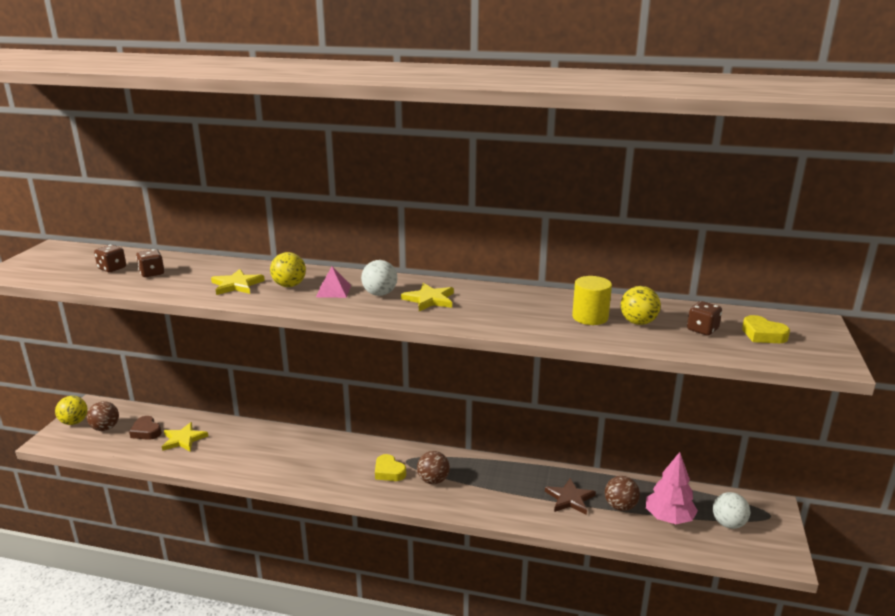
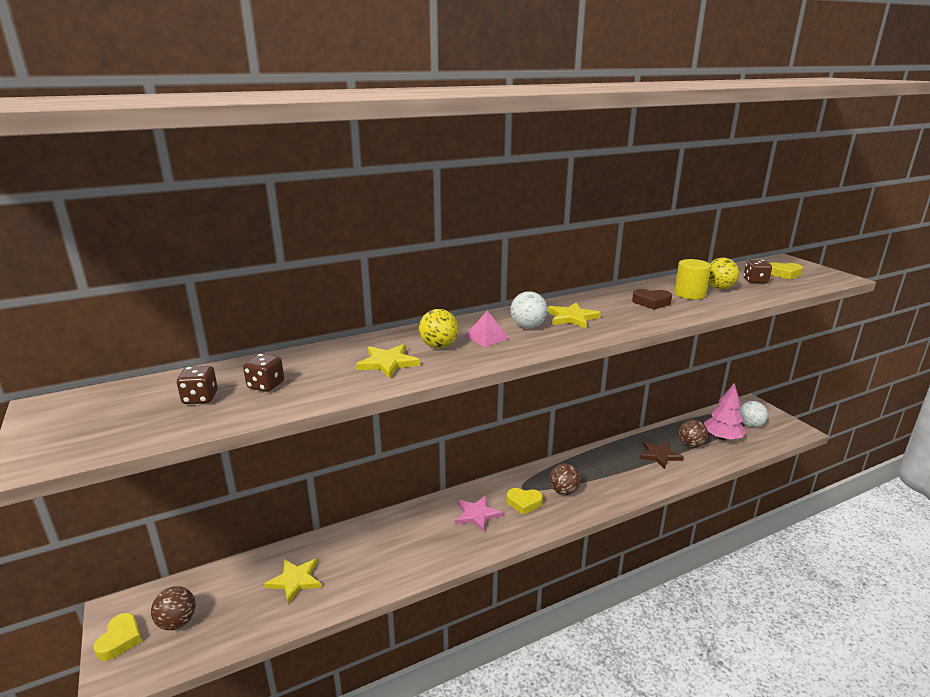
camera: 40 degrees left, 0 degrees up
(74, 422) = (120, 640): yellow ball -> yellow heart
(146, 431) = (238, 597): brown heart -> brown heart (651, 302)
(343, 461) = (477, 515): none -> pink star

